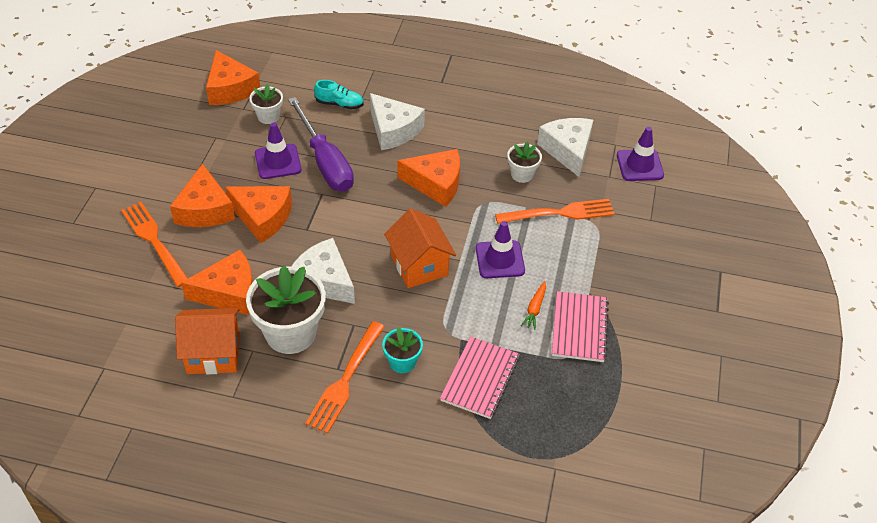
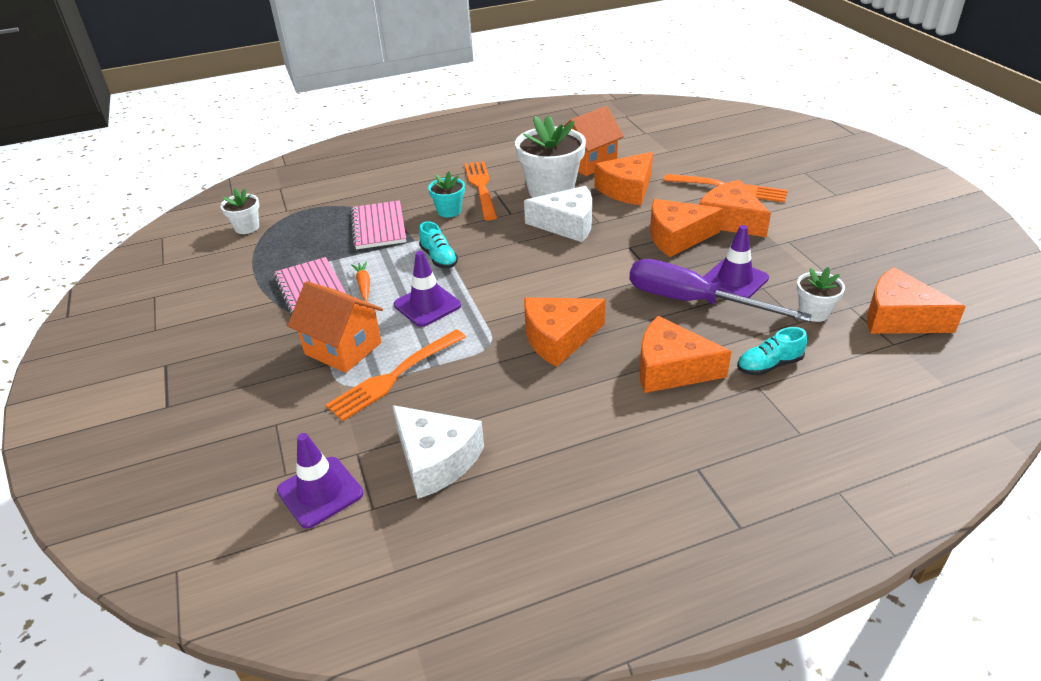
camera: 150 degrees right, 10 degrees down
(393, 130) = (671, 369): white cheese -> orange cheese
(419, 265) = (499, 267): orange house -> orange house (343, 348)
(456, 304) = (439, 258): none -> turquoise shoe
(522, 174) = (471, 397): white flower pot -> white flower pot (247, 227)

